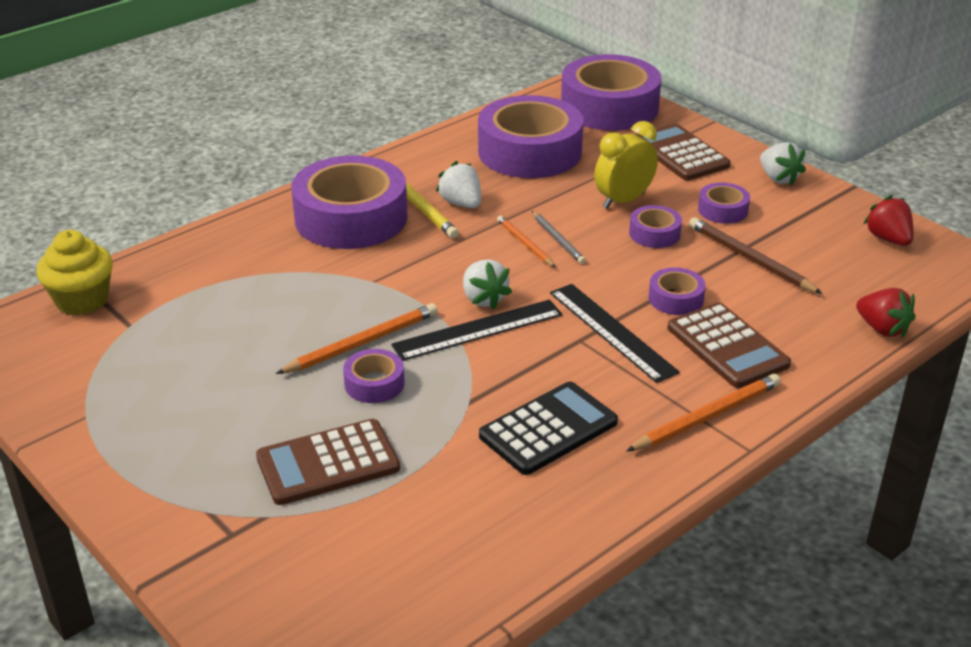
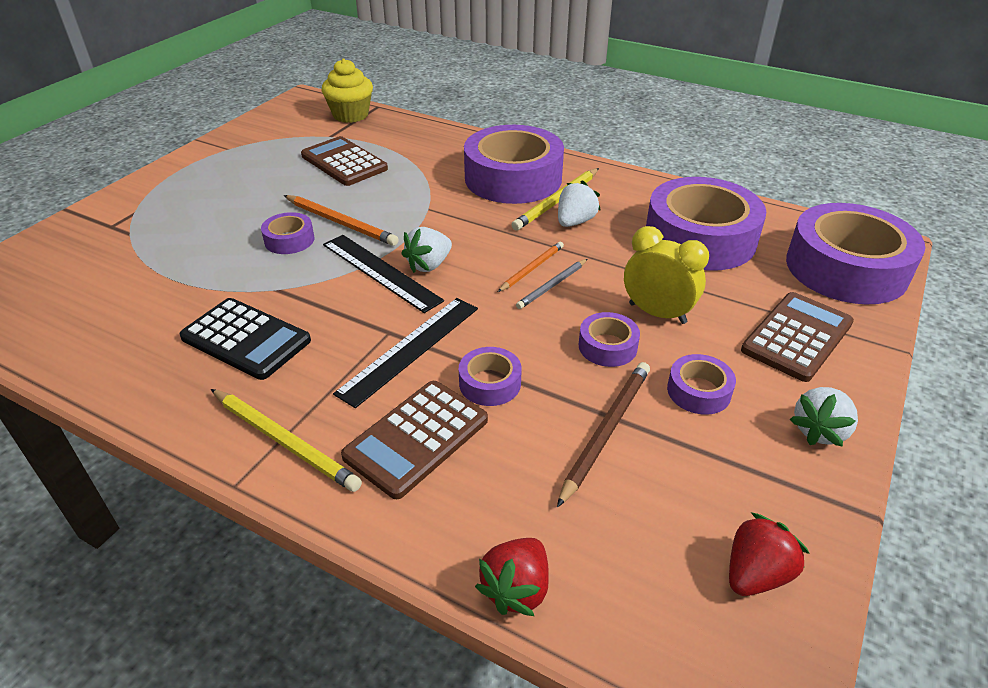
camera: 70 degrees right, 5 degrees up
(328, 463) = (188, 243): brown calculator -> brown calculator (344, 162)
(706, 417) = (285, 441): orange pencil -> yellow pencil

